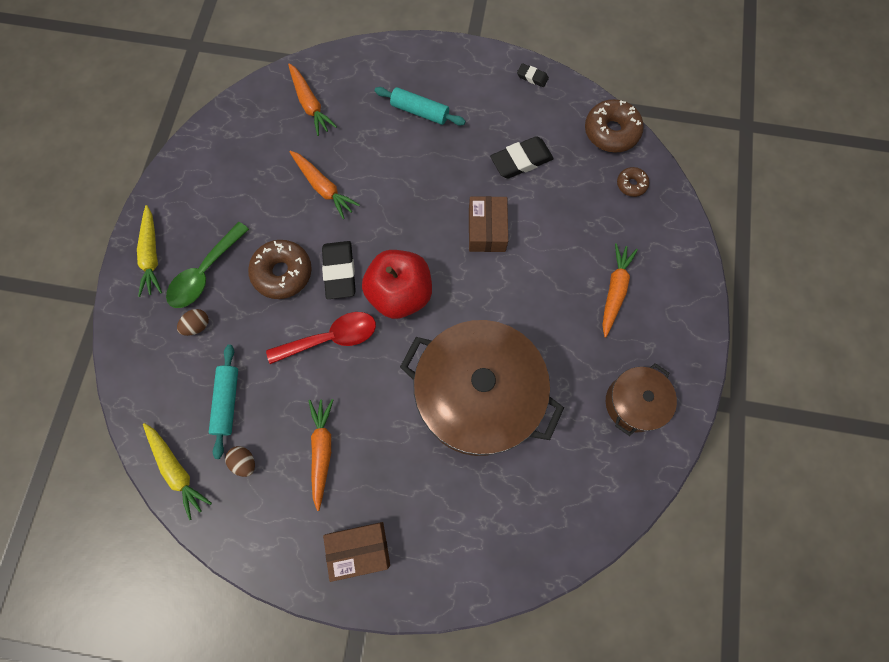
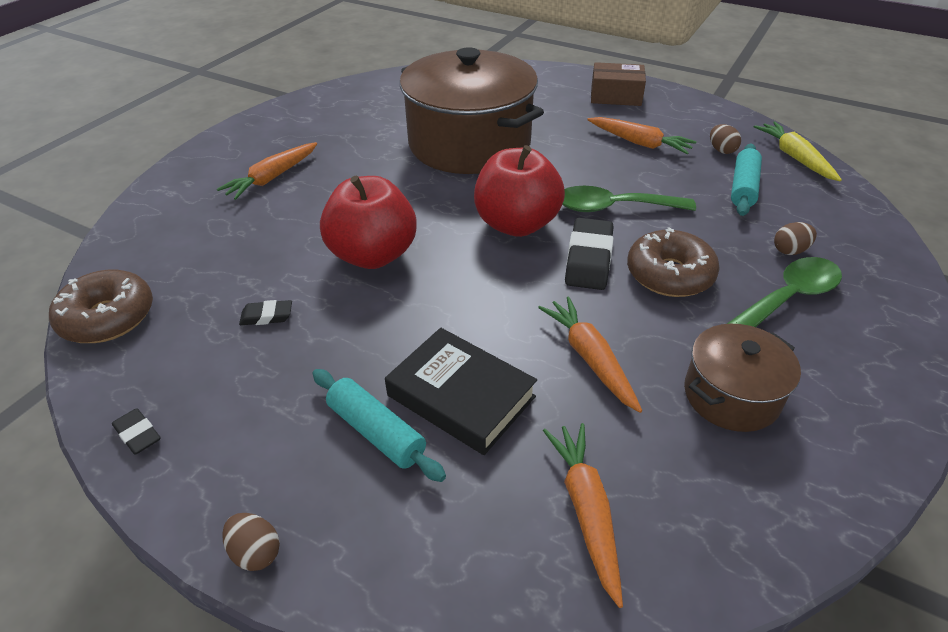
camera: 160 degrees left, 30 degrees down
(152, 255) = (881, 337): yellow carrot -> none
(322, 451) = (639, 143): orange carrot -> orange carrot turned 75 degrees counterclockwise
(331, 338) = (614, 208): red spoon -> green spoon
(386, 143) = (461, 396): none -> black book
(442, 49) = (256, 552): none -> brown egg
(487, 230) = (373, 255): brown box -> red apple
(521, 160) = (267, 316): black eraser -> black eraser, size x0.53
(631, 184) = (152, 255): brown donut -> none
(633, 403) = (327, 116): brown pot -> brown pot (731, 395)

